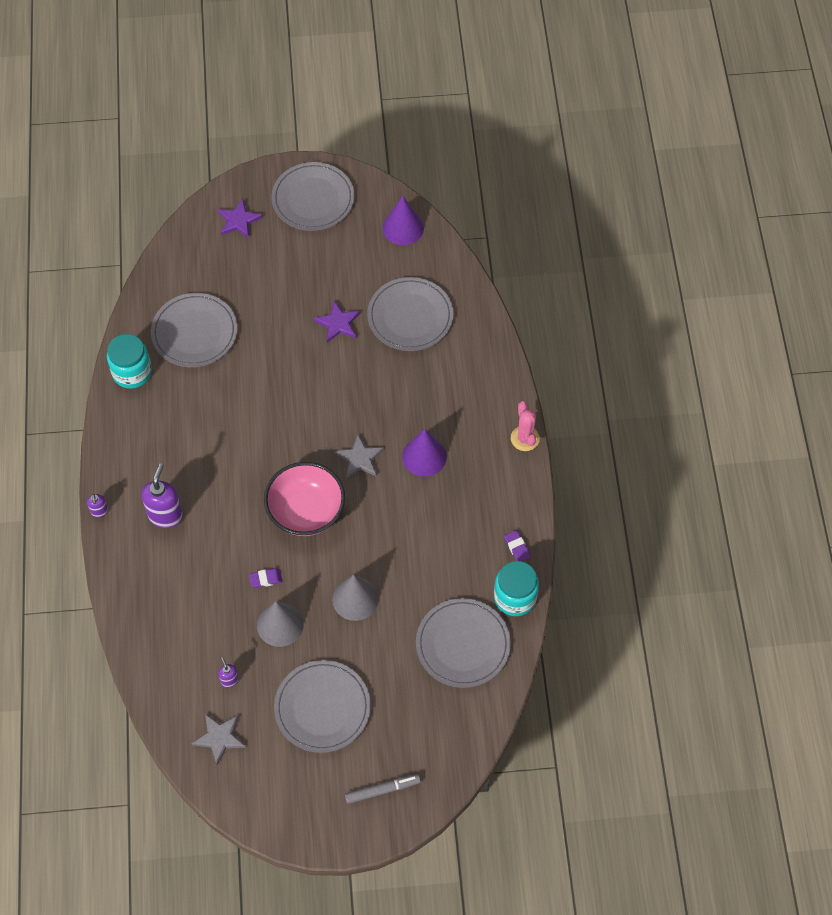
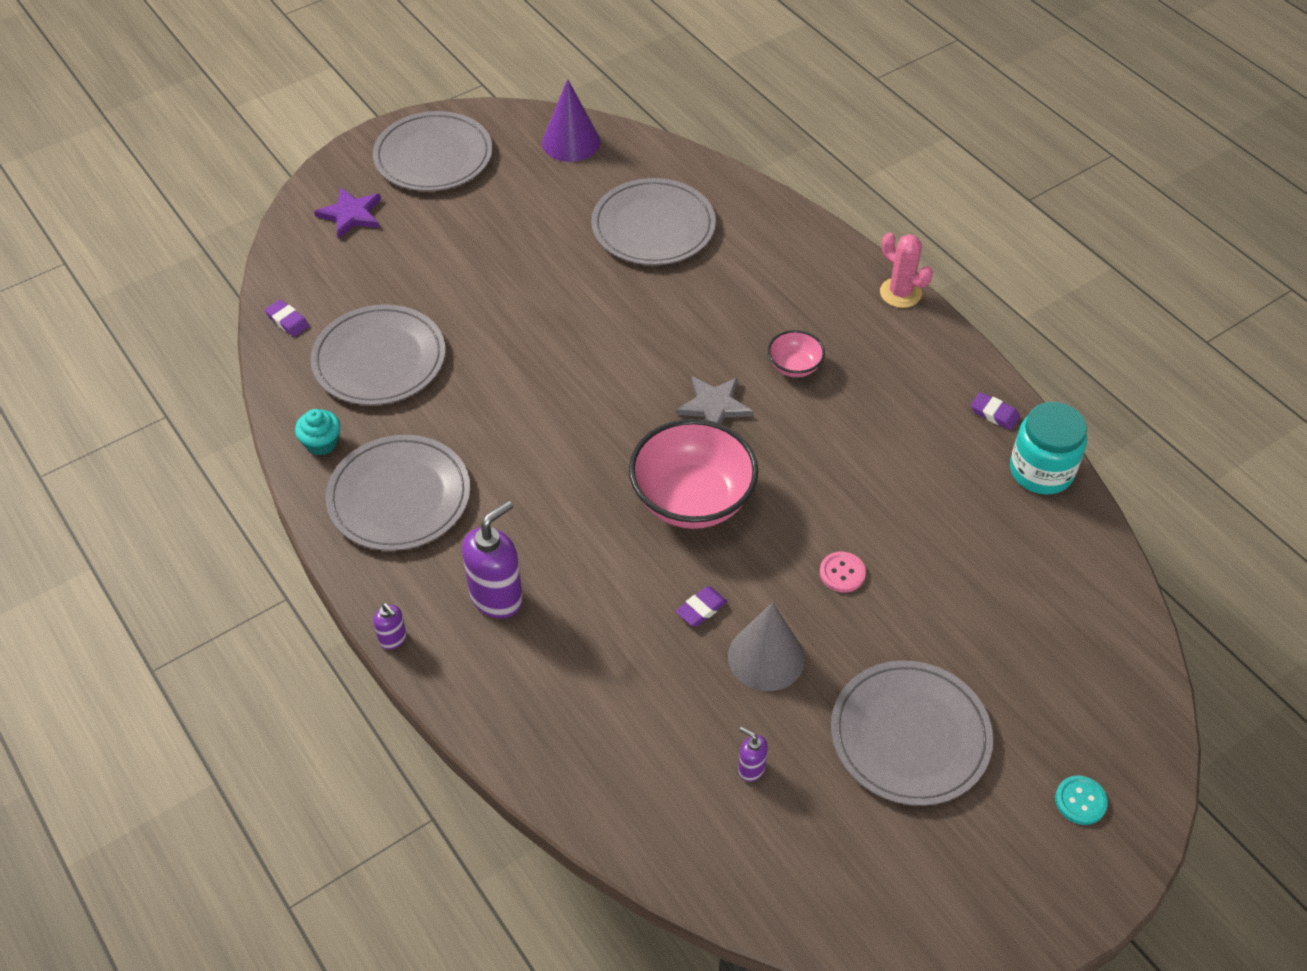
camera: 30 degrees left, 10 degrees down
(132, 372) = (321, 443): turquoise jar -> turquoise cupcake
(160, 280) = (287, 321): none -> purple eraser
(165, 515) = (497, 597): purple soap dispenser -> purple soap dispenser turned 60 degrees clockwise
(219, 738) = (797, 858): grey star -> none
(338, 323) = (567, 270): purple star -> none
(355, 599) = (842, 573): grey cone -> pink button
(382, 790) = (1080, 801): grey marker -> turquoise button
(424, 456) = (794, 366): purple cone -> pink bowl
(463, 644) = (1025, 558): grey plate -> grey plate (399, 496)

